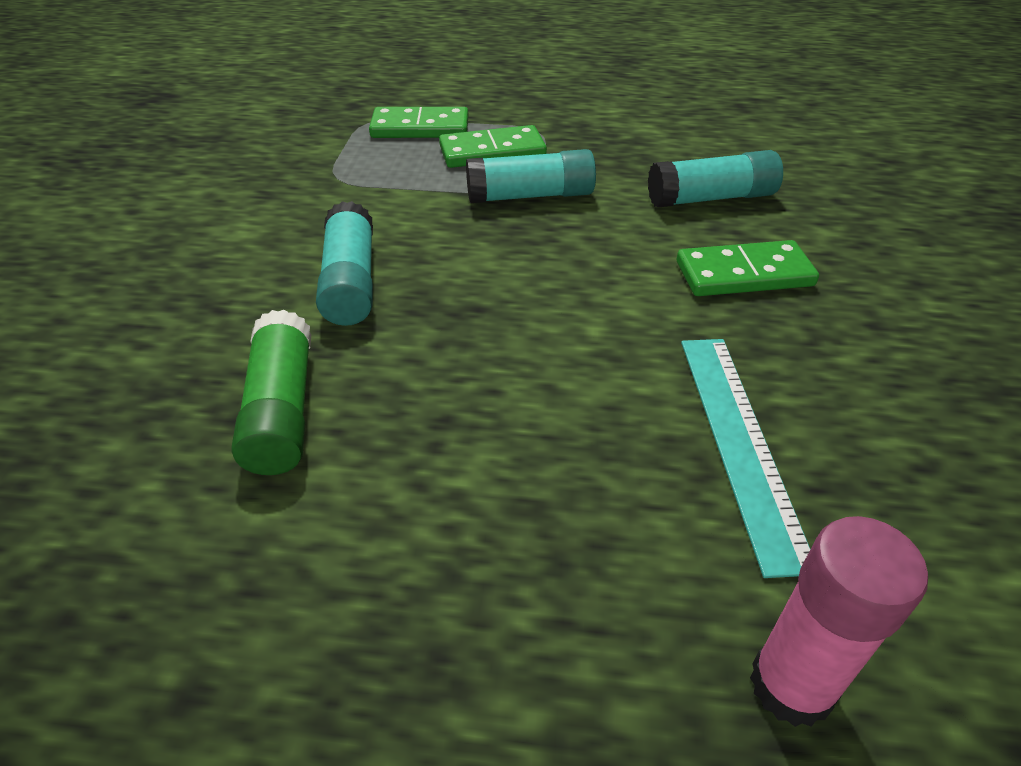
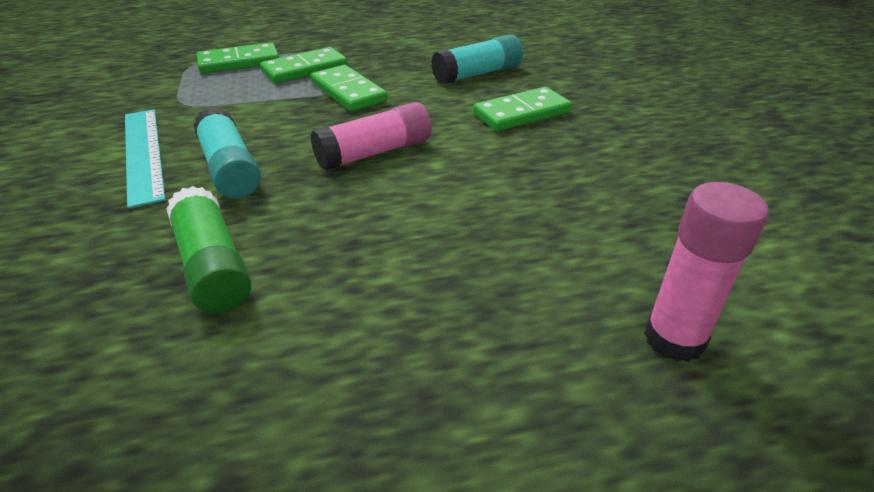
camera: 20 degrees left, 5 degrees down
(524, 295) = (374, 153): none -> pink glue stick
(530, 196) = (348, 92): turquoise glue stick -> green domino
(739, 442) = (568, 209): turquoise ruler -> turquoise ruler (143, 153)

